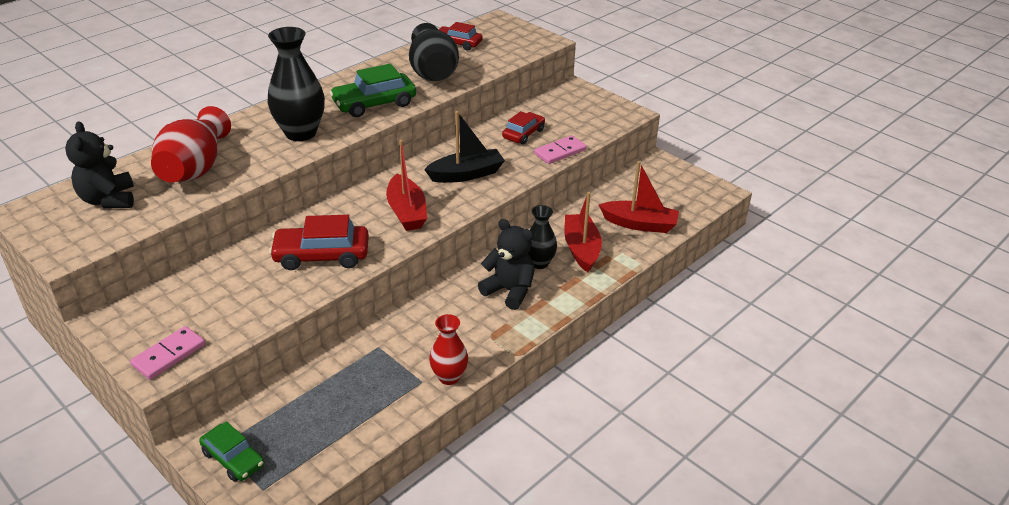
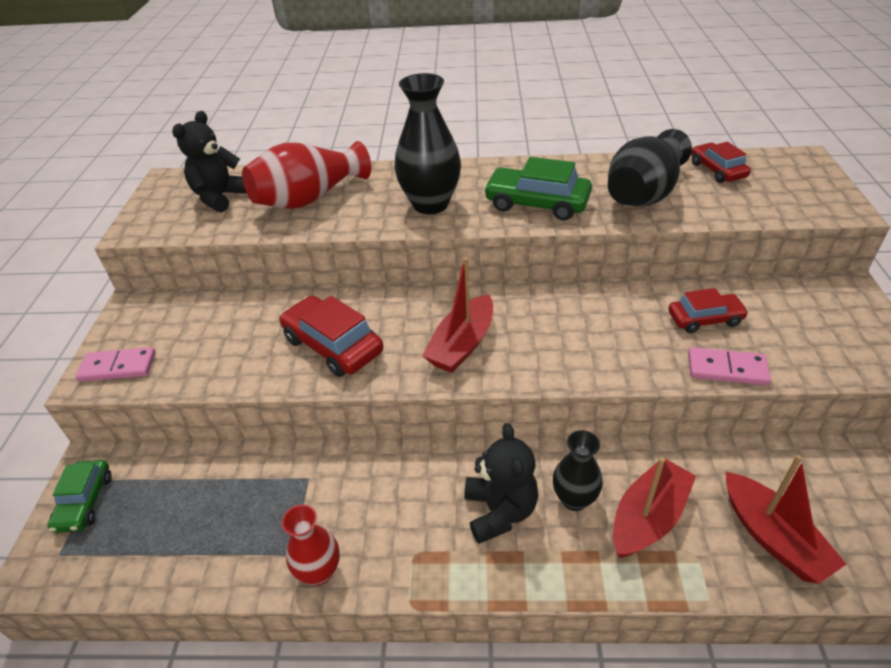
camera: 50 degrees right, 5 degrees up
(466, 174) = (576, 335): black boat -> none

